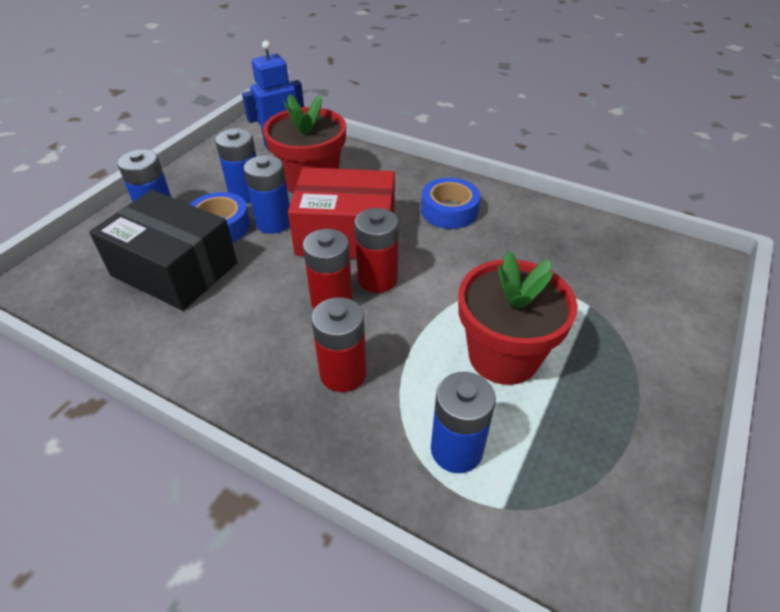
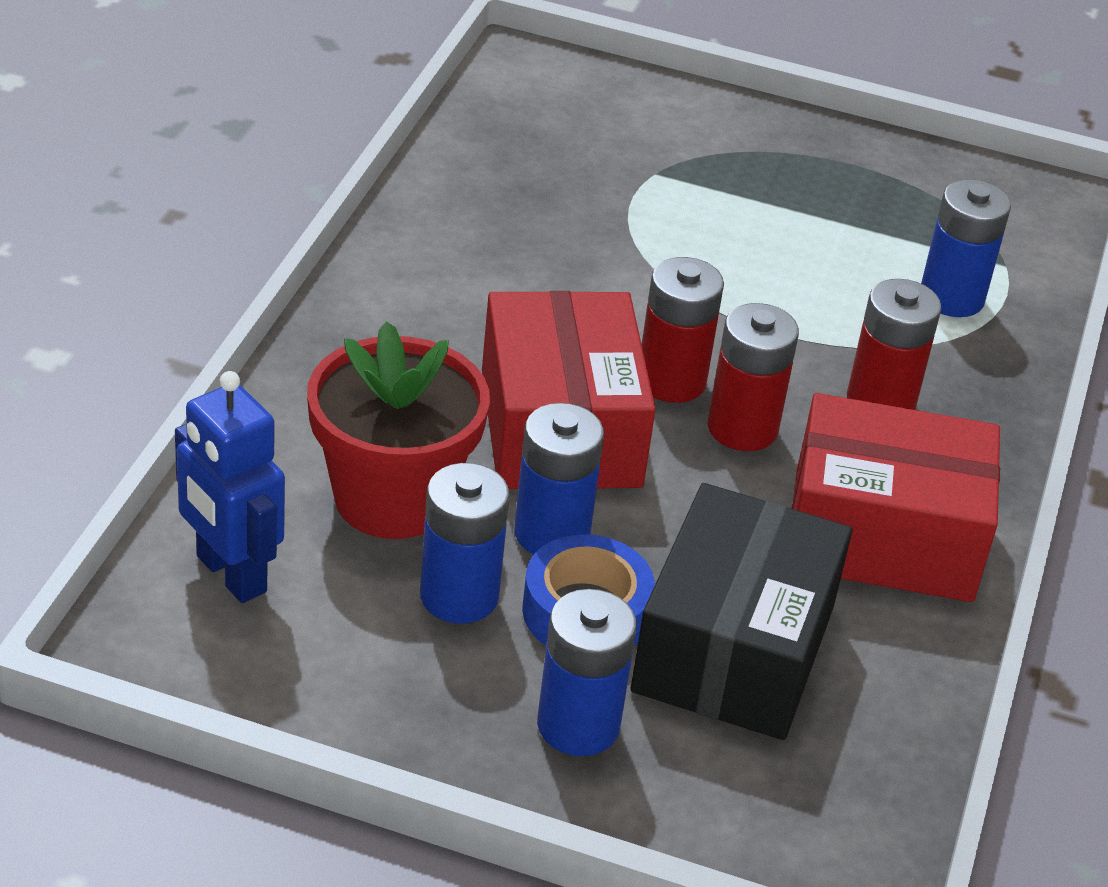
camera: 105 degrees left, 5 degrees down
(225, 345) = (882, 535): none -> red box
(449, 211) = (454, 302): blue tape -> none
(503, 356) = (785, 255): red flower pot -> none

